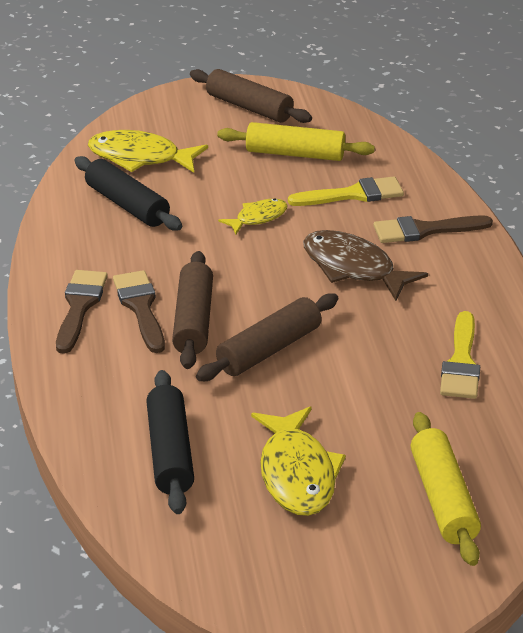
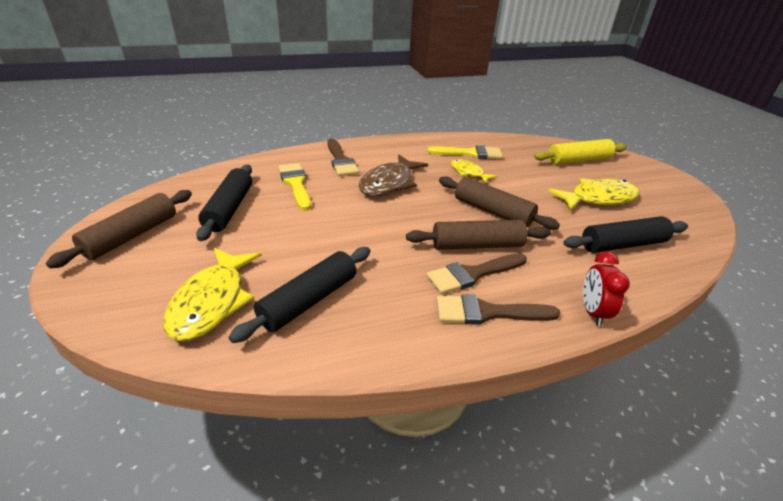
camera: 100 degrees left, 0 degrees up
(57, 379) = (592, 312): none -> red clock
(258, 218) = (329, 223): yellow fish -> yellow fish (468, 173)
(295, 154) = (229, 209): yellow rolling pin -> black rolling pin

